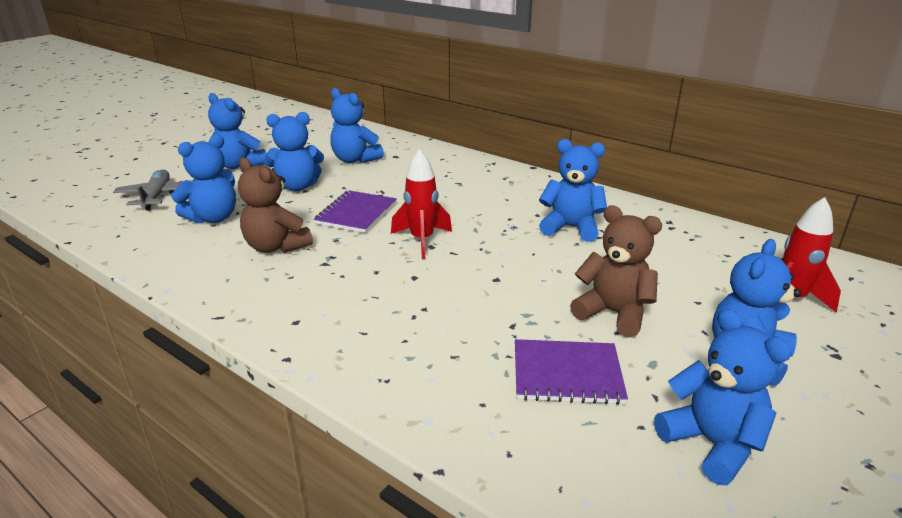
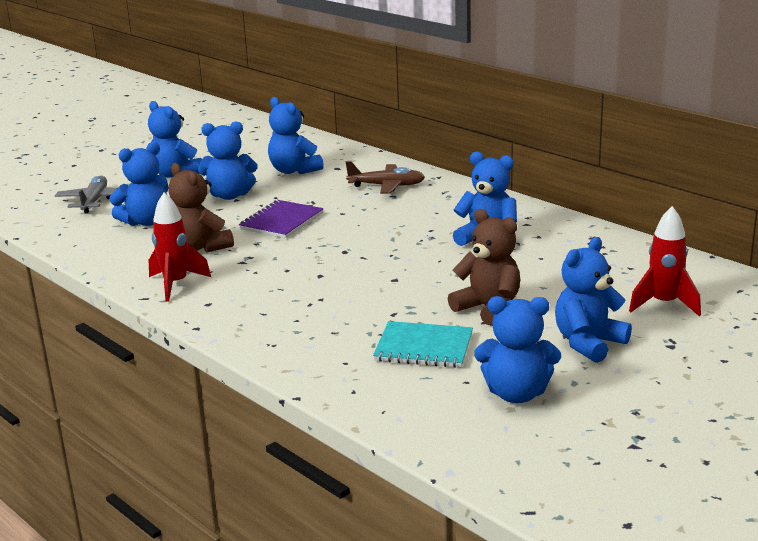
camera: 10 degrees right, 5 degrees down
(422, 240) = (337, 246): red rocket -> red rocket (176, 284)
(449, 173) = (387, 186): none -> brown plane
(567, 374) = (423, 347): purple notebook -> turquoise notebook
(712, 443) = (516, 394): blue teddy bear -> blue teddy bear turned 120 degrees clockwise

